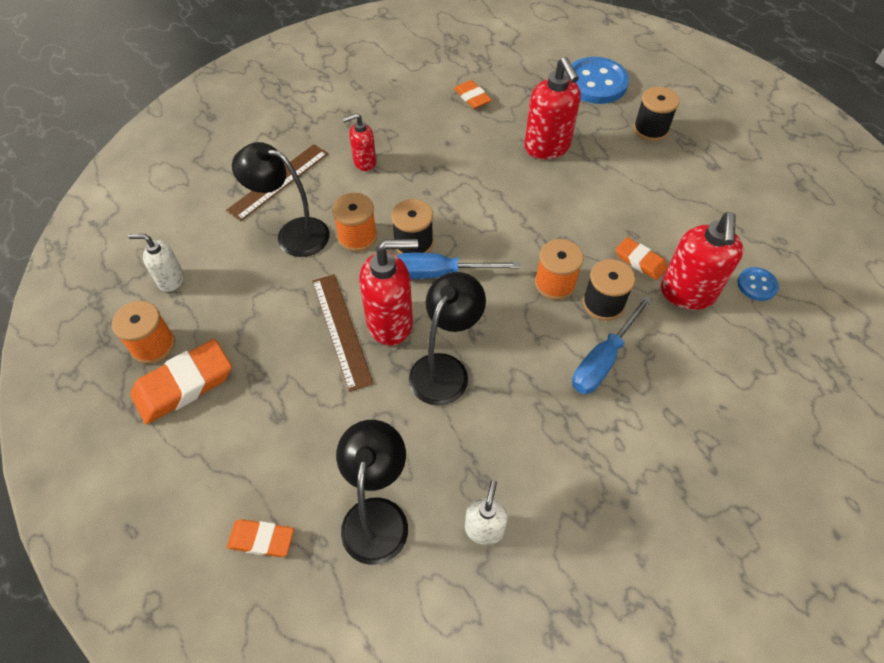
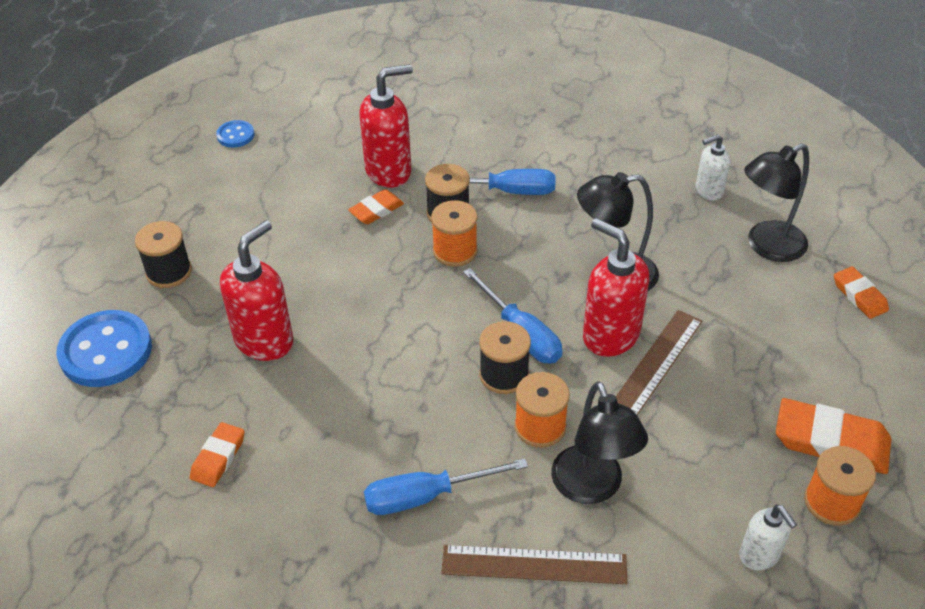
camera: 125 degrees left, 10 degrees down
(364, 162) = (426, 496): red soap dispenser -> blue screwdriver
(640, 261) = (376, 210): orange eraser -> orange eraser turned 45 degrees clockwise
(756, 285) = (342, 138): blue button -> blue button (235, 135)

